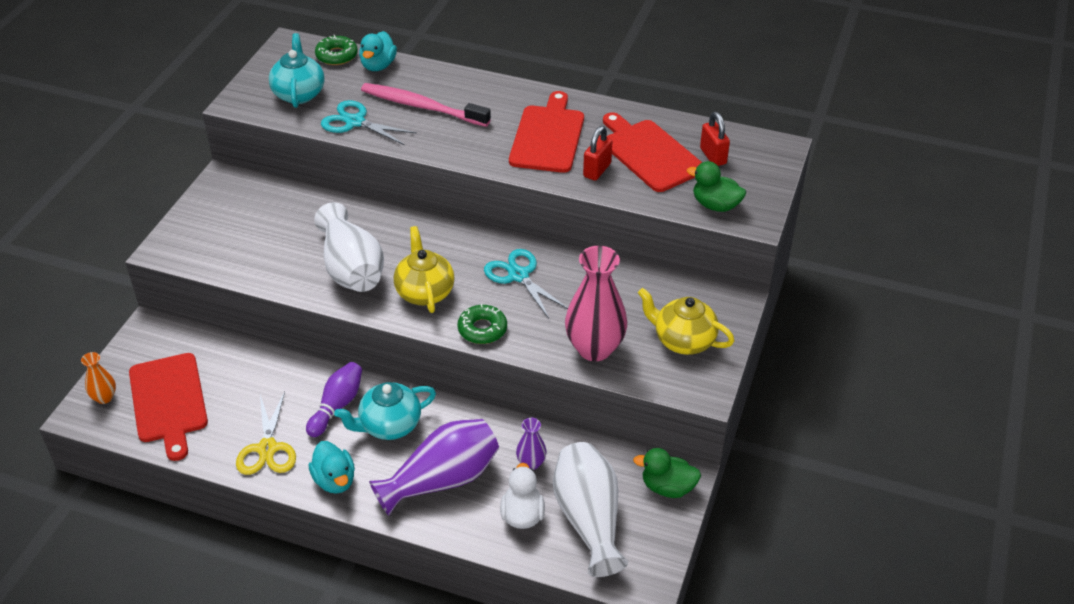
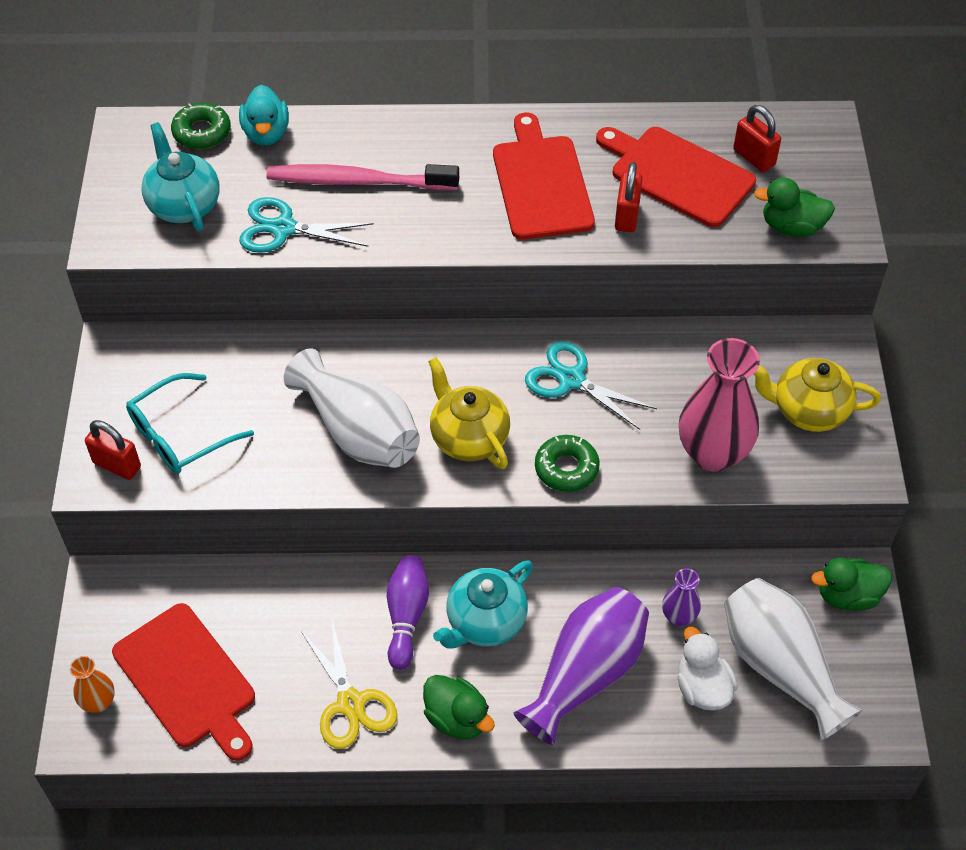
camera: 20 degrees left, 10 degrees up
(182, 246) = (117, 465): none -> red padlock
(233, 239) = (180, 435): none -> turquoise glasses
(334, 480) = (457, 718): turquoise duck -> green duck

